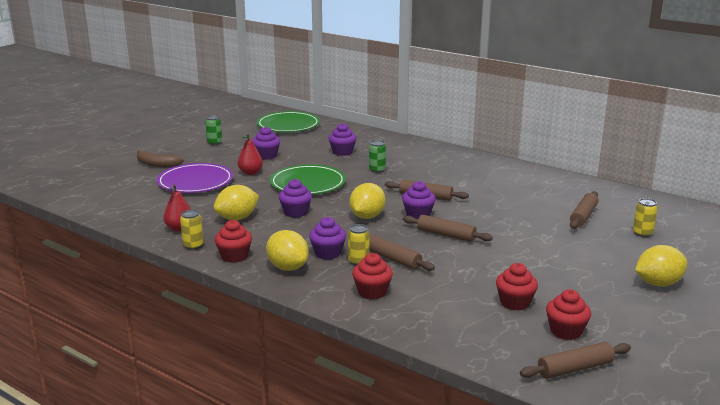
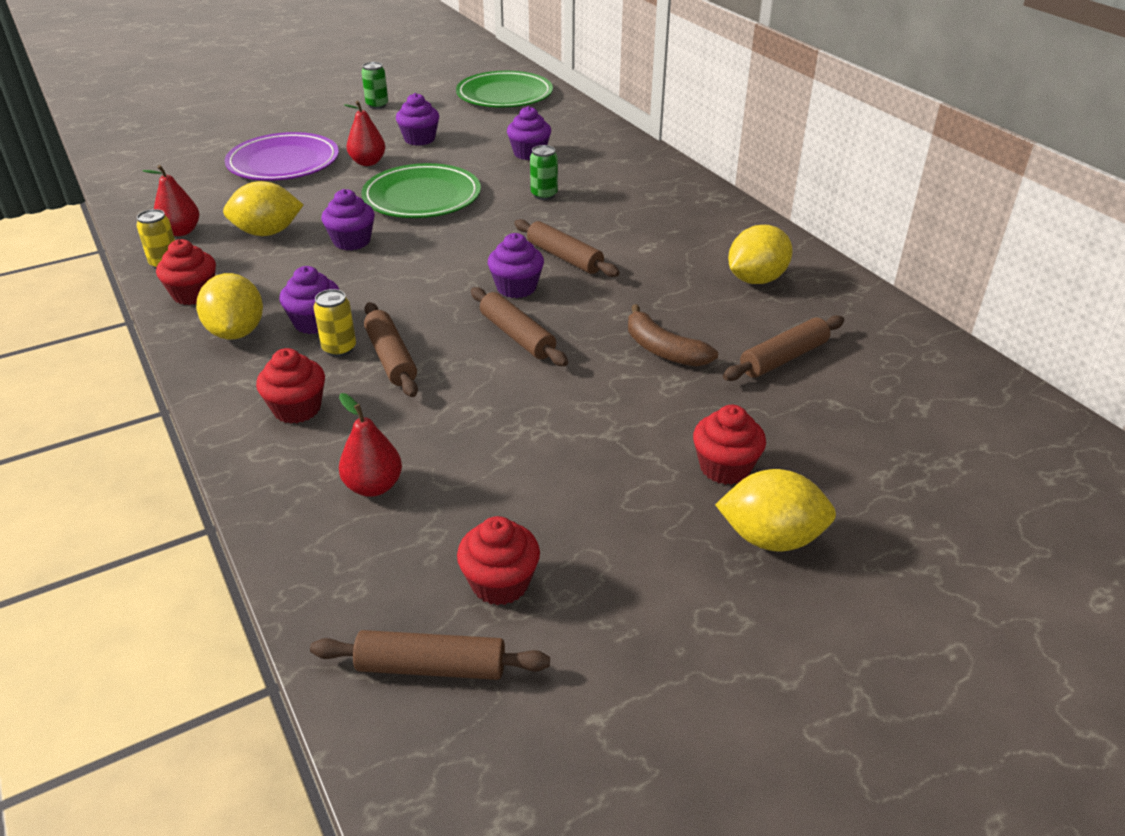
camera: 25 degrees right, 15 degrees up
(157, 164) = (269, 126): brown banana -> brown banana (663, 350)
(367, 216) = (439, 273): yellow lemon -> yellow lemon (756, 279)
(457, 312) = (373, 486): none -> red pear
(515, 303) = (481, 497): red cupcake -> red cupcake (725, 467)
(642, 233) = (855, 422): yellow can -> none

